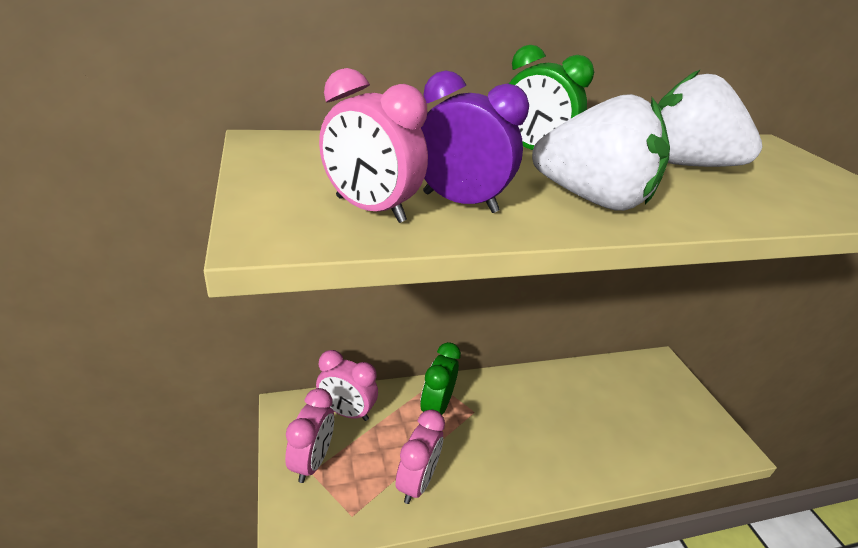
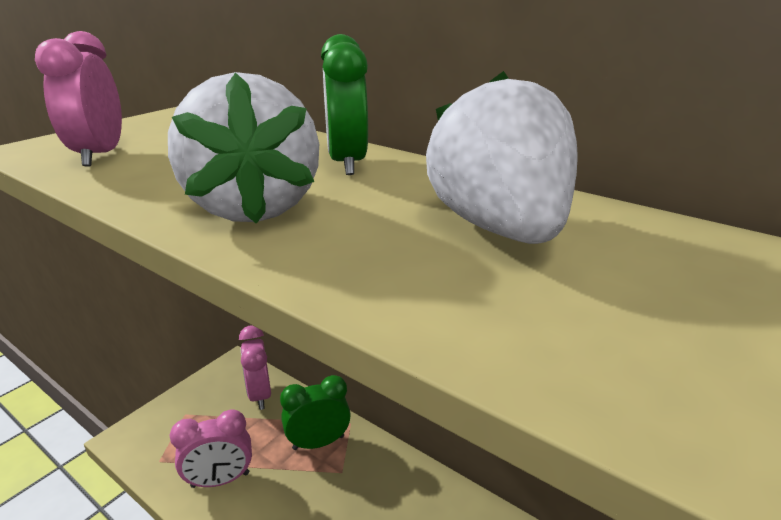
camera: 55 degrees right, 5 degrees down
(312, 461) = (195, 408): pink clock -> none
(460, 202) = (156, 171): purple clock -> none

